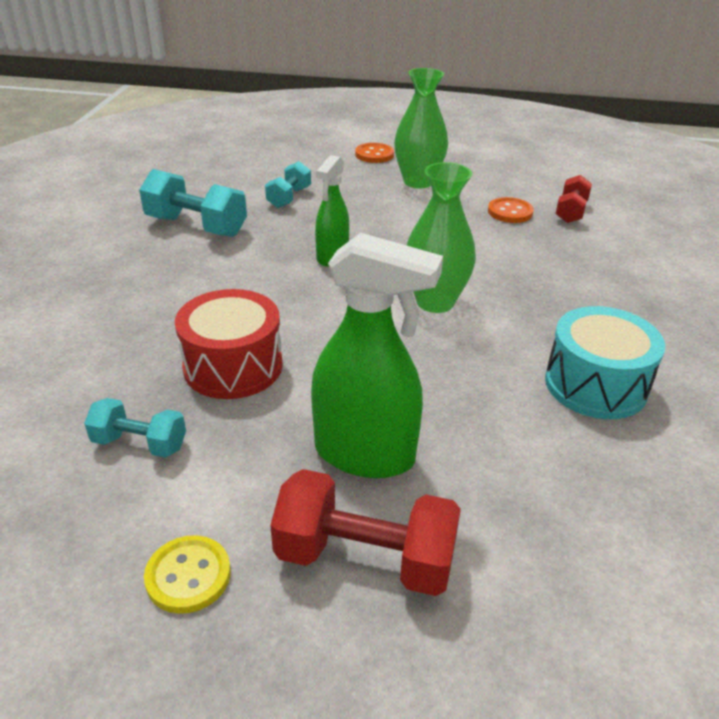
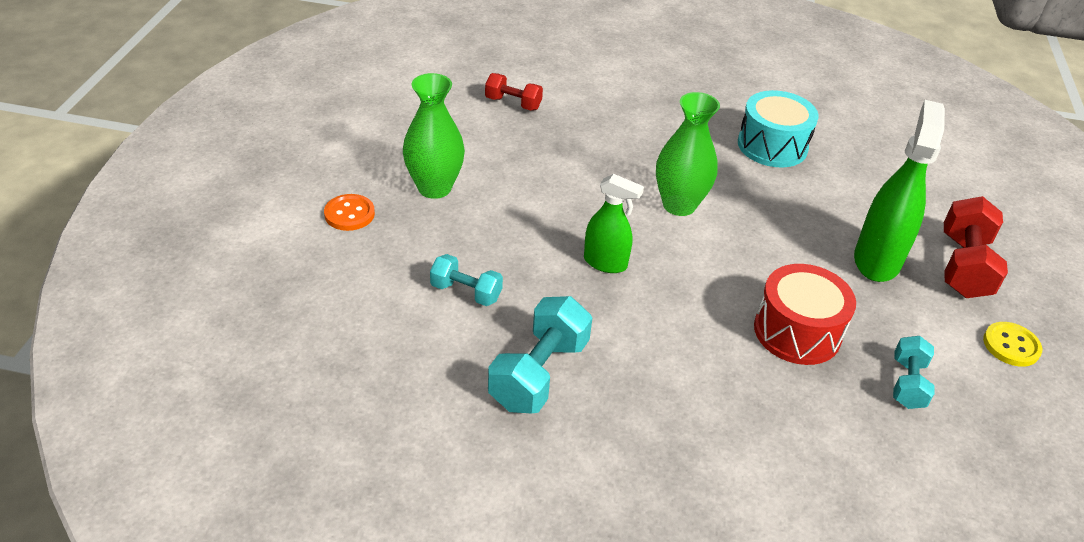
camera: 90 degrees left, 5 degrees up
(510, 212) = (511, 138): orange button -> none

